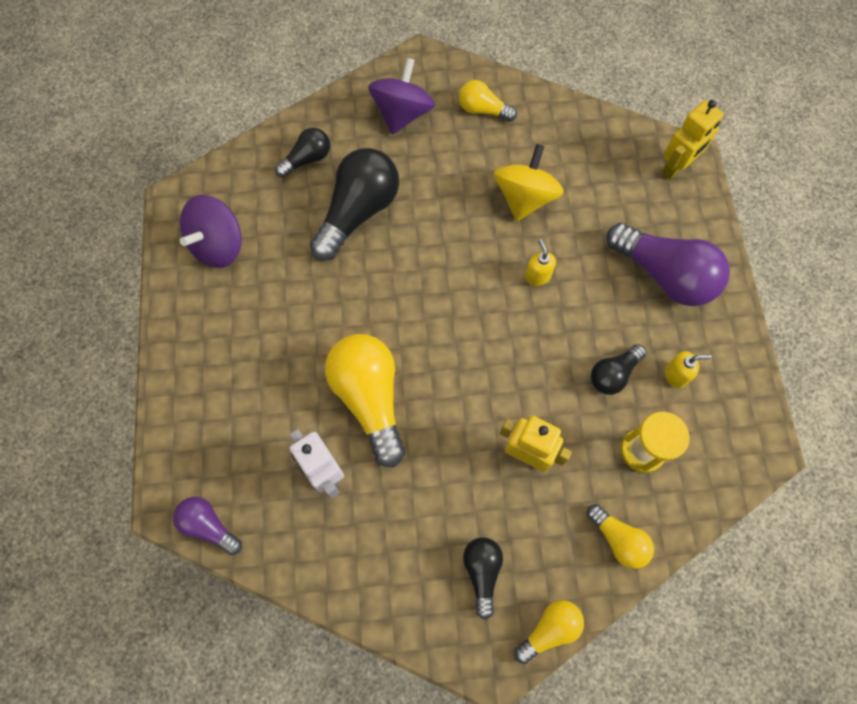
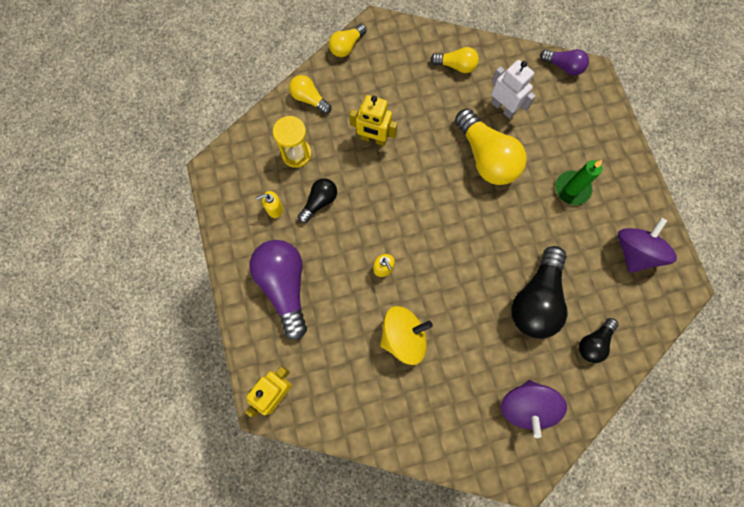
camera: 170 degrees right, 5 degrees up
(266, 335) = (572, 189): none -> green candle
(482, 572) = (391, 68): black light bulb -> none
(483, 110) = (454, 424): yellow light bulb -> yellow light bulb (456, 66)
(524, 198) = (403, 337): yellow spinning top -> yellow spinning top turned 120 degrees counterclockwise
(664, 275) = (285, 286): purple light bulb -> purple light bulb turned 45 degrees clockwise

